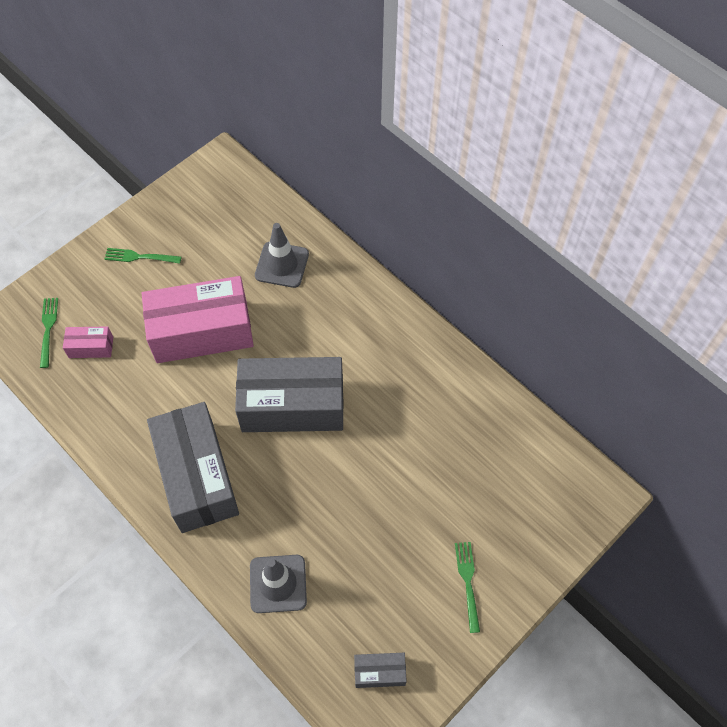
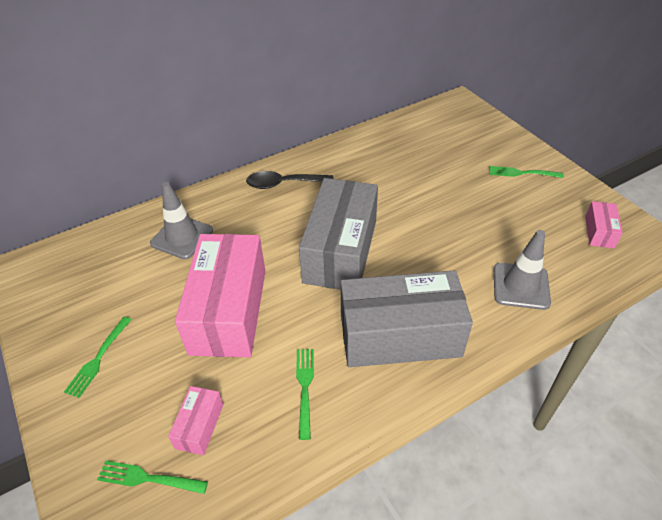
camera: 75 degrees left, 15 degrees down
(133, 411) = (305, 388): none -> green fork
(379, 672) = (599, 232): grey box -> pink box
(380, 329) = (283, 184): none -> black spoon

